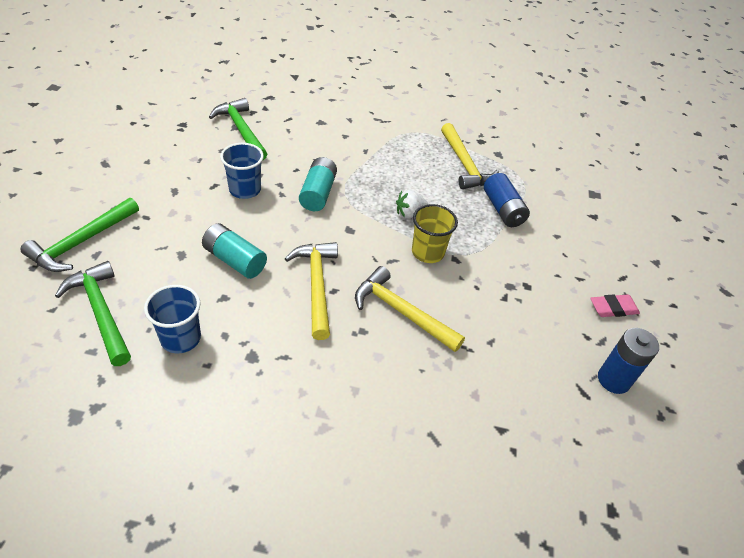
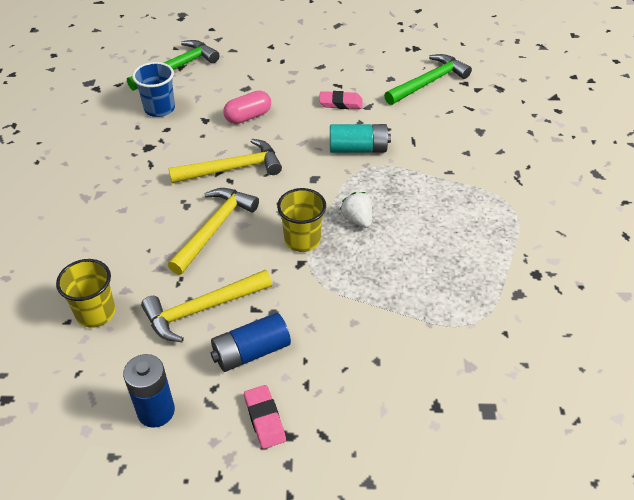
camera: 85 degrees right, 0 degrees up
(81, 242) = (242, 40): green hammer -> none
(234, 260) = (248, 116): turquoise battery -> pink capsule
(245, 190) = (340, 103): blue cup -> pink eraser
(464, 164) = (473, 260): yellow hammer -> yellow hammer (202, 309)
(503, 210) = (402, 302): blue battery -> blue battery (251, 352)
(503, 423) = (95, 313): none -> yellow cup

